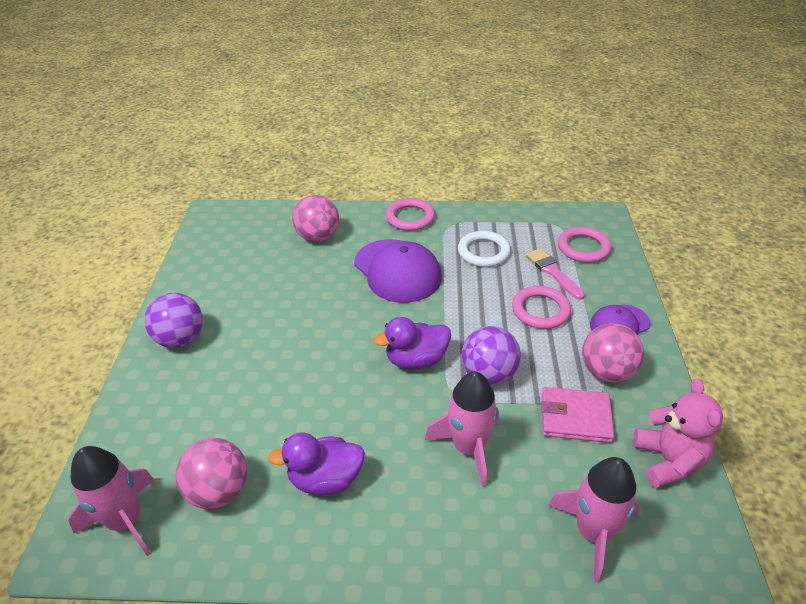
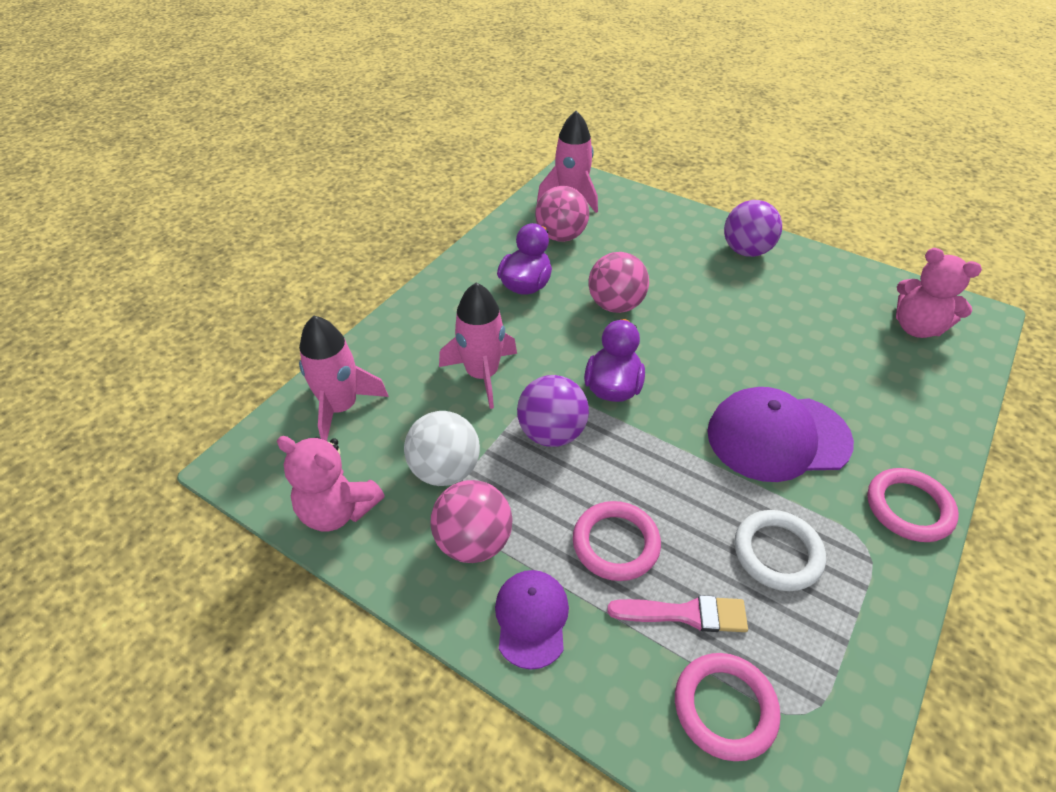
camera: 120 degrees right, 5 degrees up
(241, 236) = (917, 327): none -> pink teddy bear
(318, 236) = (890, 391): pink ball -> pink ball (615, 305)
(575, 417) = (445, 470): pink wallet -> white ball

